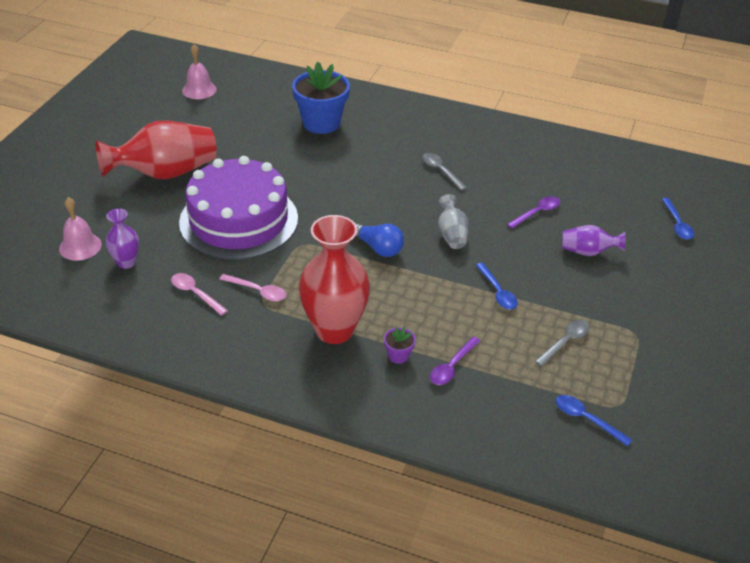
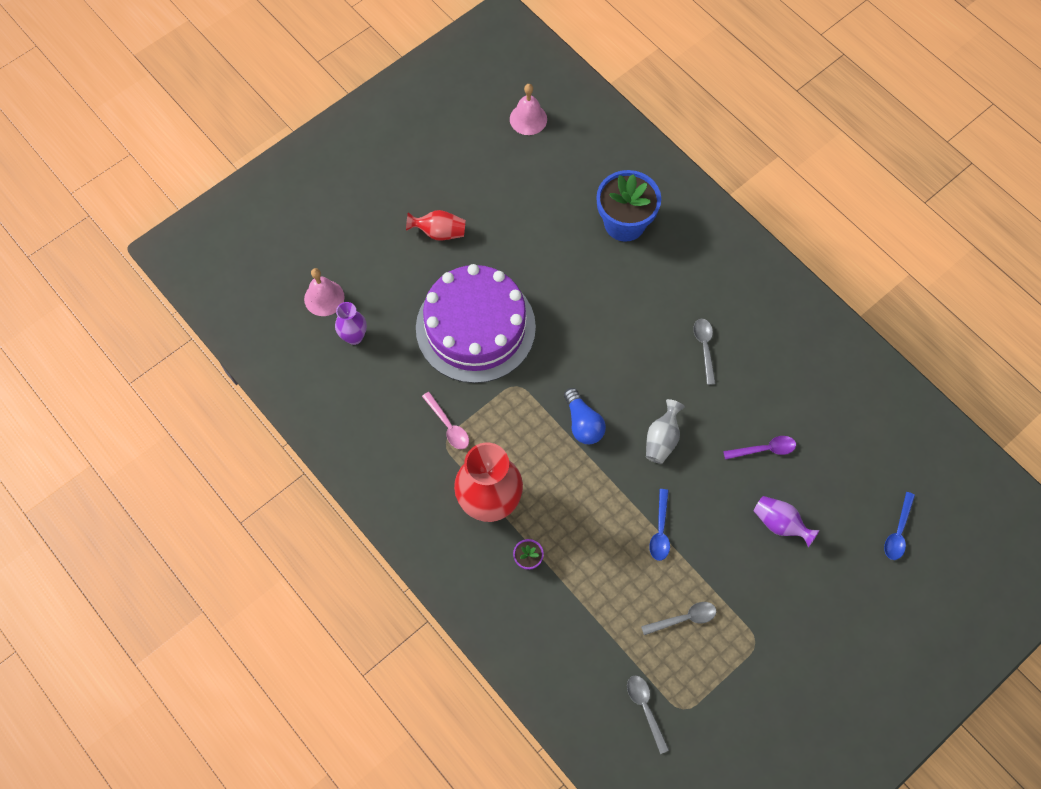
camera: 30 degrees right, 25 degrees up
(165, 173) = (439, 232): red vase -> red vase, size x0.50
(195, 293) = (394, 403): pink spoon -> none
(452, 367) = (566, 595): purple spoon -> none
(586, 419) = (645, 708): blue spoon -> grey spoon

